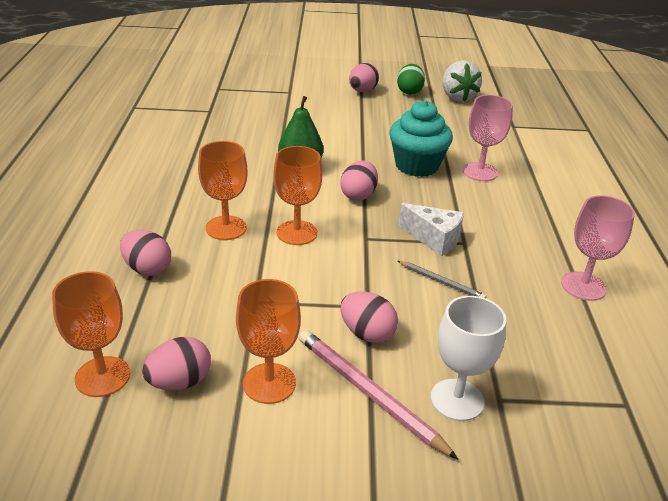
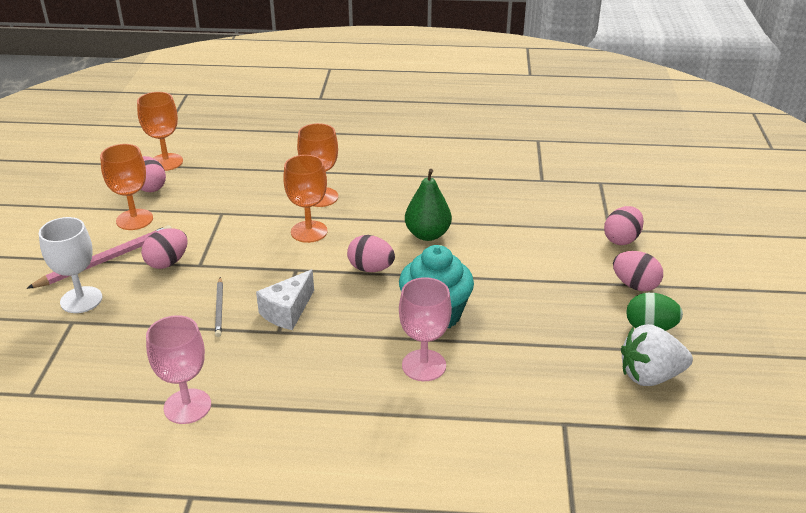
camera: 95 degrees right, 0 degrees up
(147, 269) = (271, 167): pink egg -> pink egg (621, 239)
(441, 282) = (219, 308): grey pencil -> grey pencil turned 45 degrees counterclockwise

